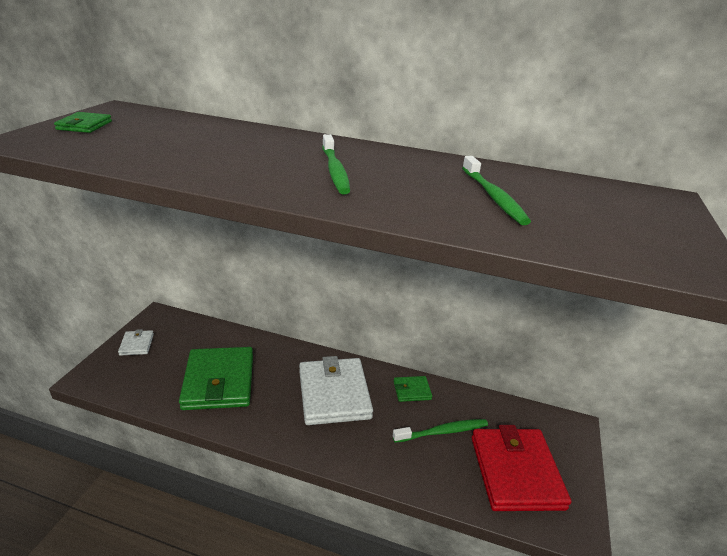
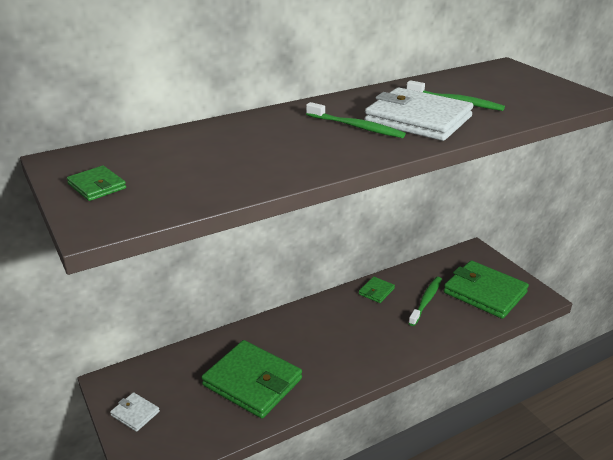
camera: 45 degrees left, 0 degrees up
(334, 394) = (338, 328): white wallet -> white wallet (418, 119)
(516, 472) = (484, 292): red wallet -> green wallet

